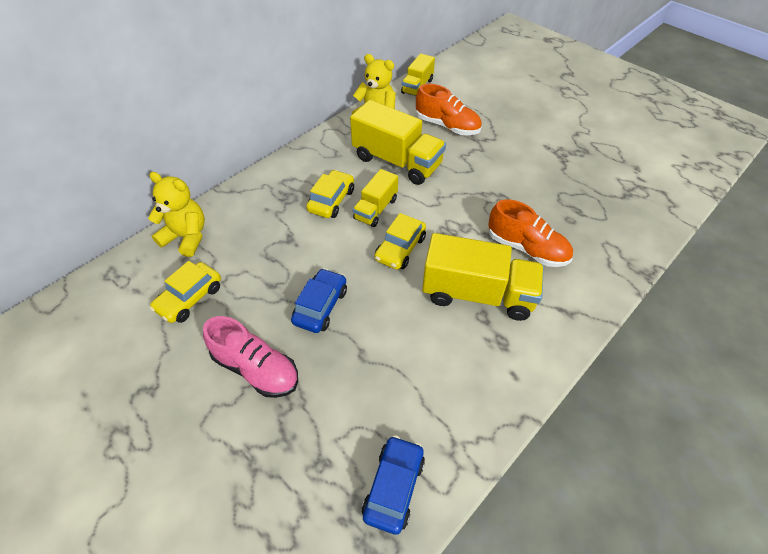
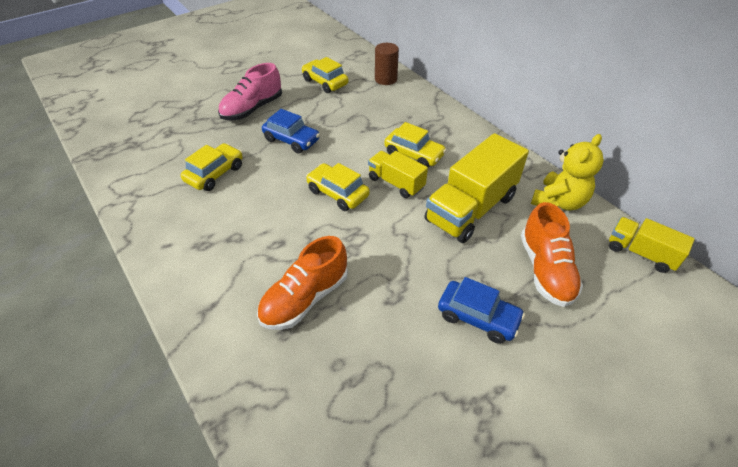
camera: 100 degrees right, 5 degrees down
(186, 237) = (386, 79): yellow teddy bear -> brown cylinder
(394, 487) = (131, 162): blue car -> blue car (478, 317)
(395, 368) = (215, 174): none -> yellow car
(447, 126) = (545, 269): orange shoe -> orange shoe turned 45 degrees counterclockwise
(477, 294) = (262, 239): yellow truck -> none

